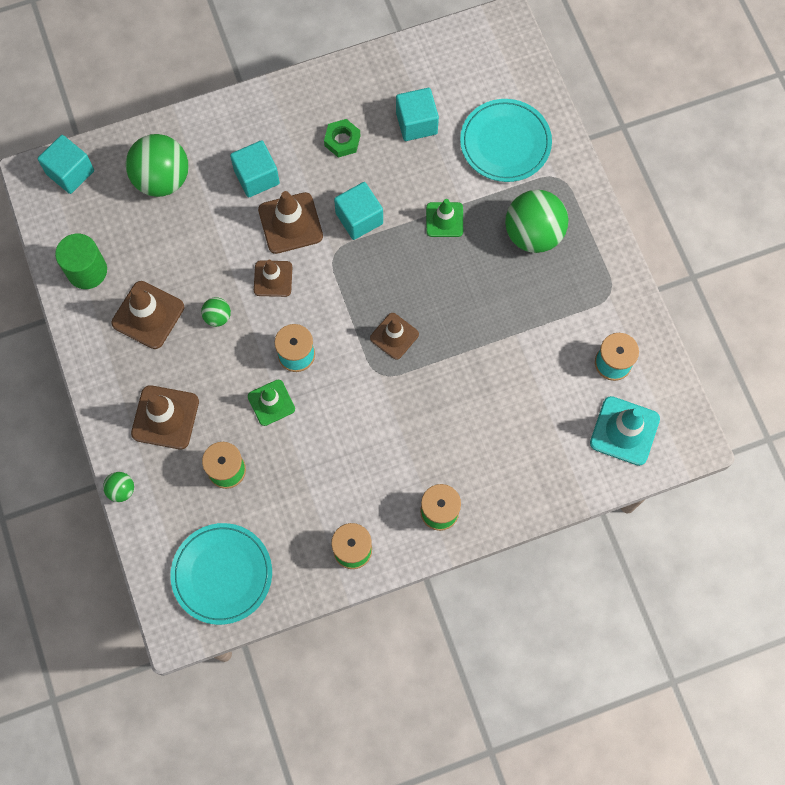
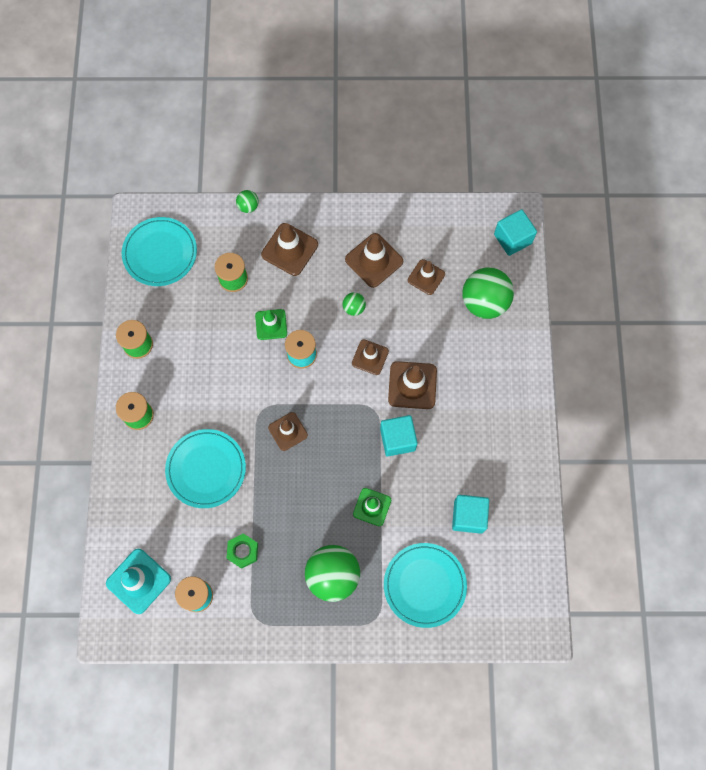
camera: 110 degrees right, 0 degrees up
(87, 271) = (425, 229): green cylinder -> none
(151, 250) = (426, 277): none -> brown traffic cone
(256, 177) = (462, 372): turquoise cube -> none
(342, 140) = (472, 450): green nut -> green nut (243, 551)
(472, 408) = (206, 469): none -> turquoise plate

